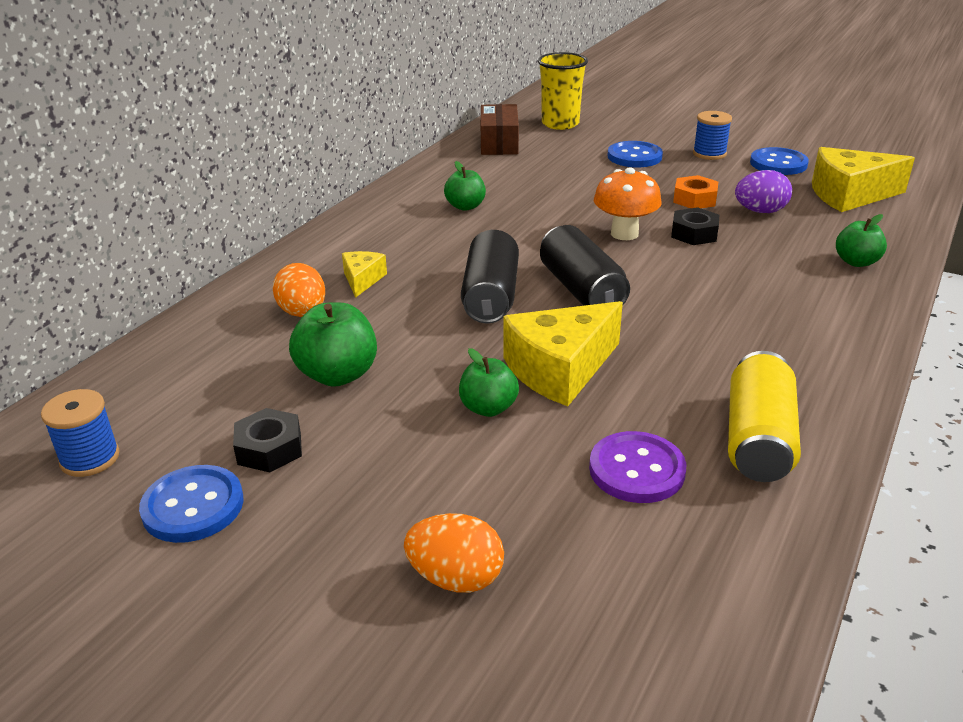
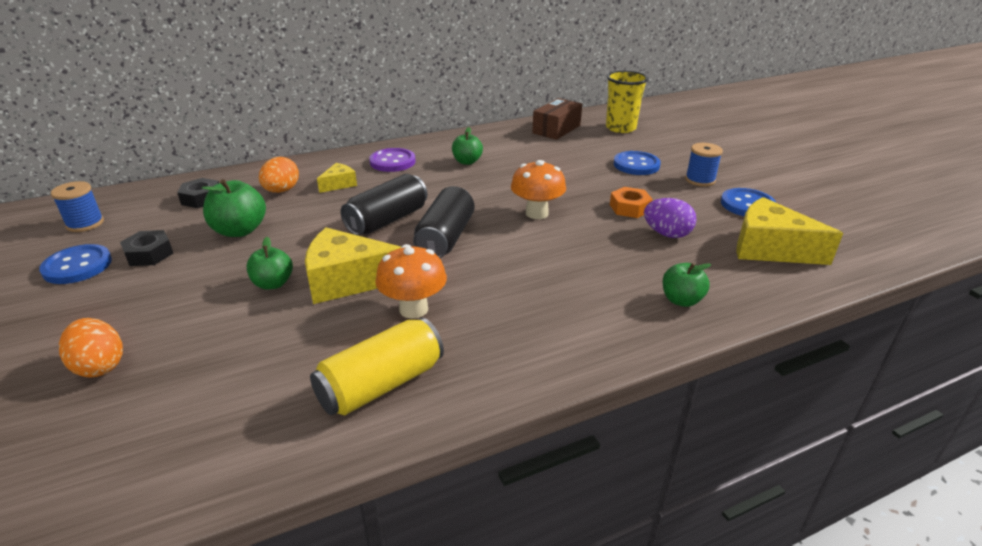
camera: 35 degrees right, 0 degrees up
(636, 470) = (280, 362): purple button -> purple button (392, 162)
(670, 365) = (413, 309): none -> orange mushroom
(694, 233) = (586, 231): black nut -> black nut (201, 198)

